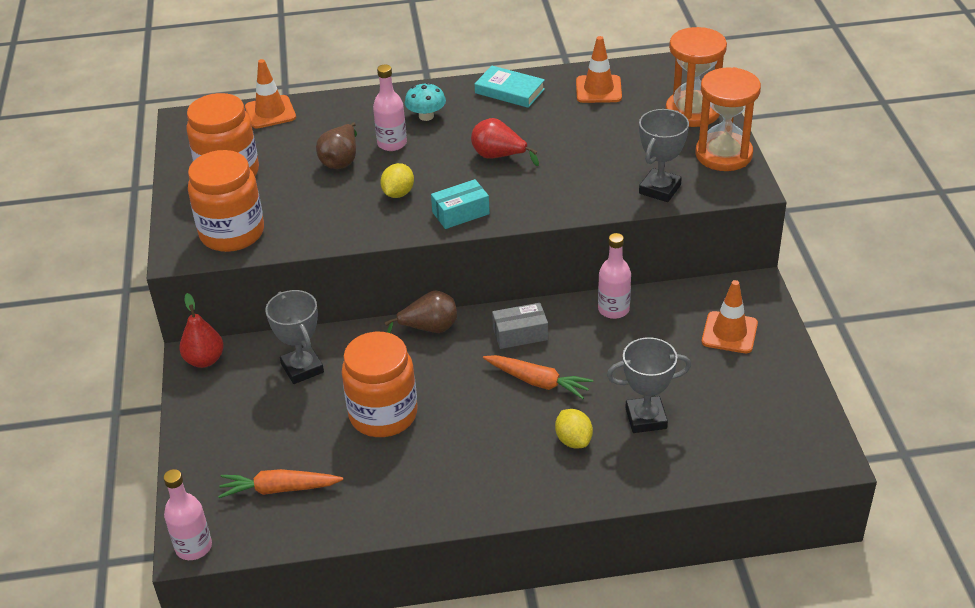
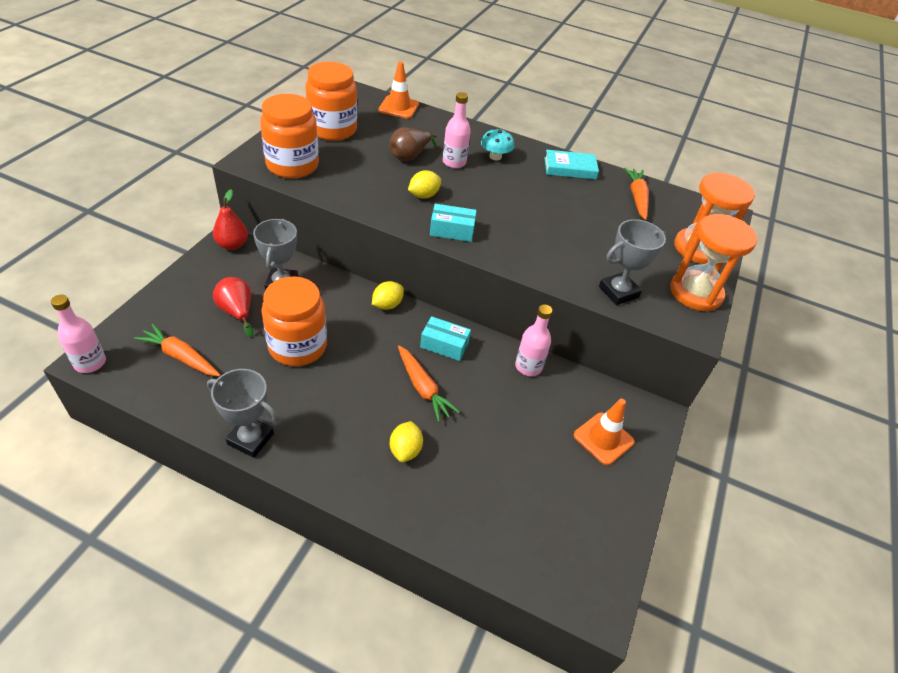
camera: 25 degrees right, 5 degrees up
(429, 328) = (387, 305): brown pear -> yellow lemon
(499, 156) = (518, 207): red pear -> red pear (237, 312)
(509, 91) = (570, 168): turquoise book -> turquoise book turned 60 degrees counterclockwise
(520, 334) = (444, 345): grey box -> turquoise box
(598, 89) = (637, 198): orange traffic cone -> orange carrot
(646, 418) = (475, 468): grey trophy -> grey trophy (250, 439)

